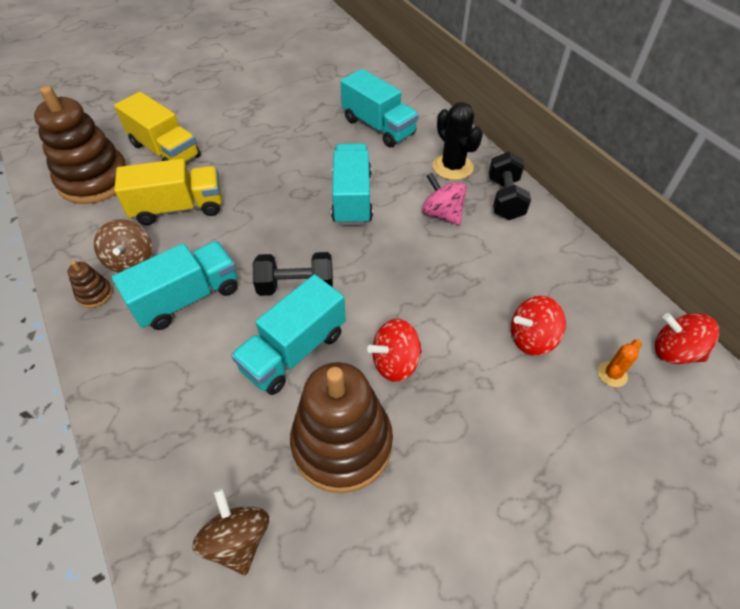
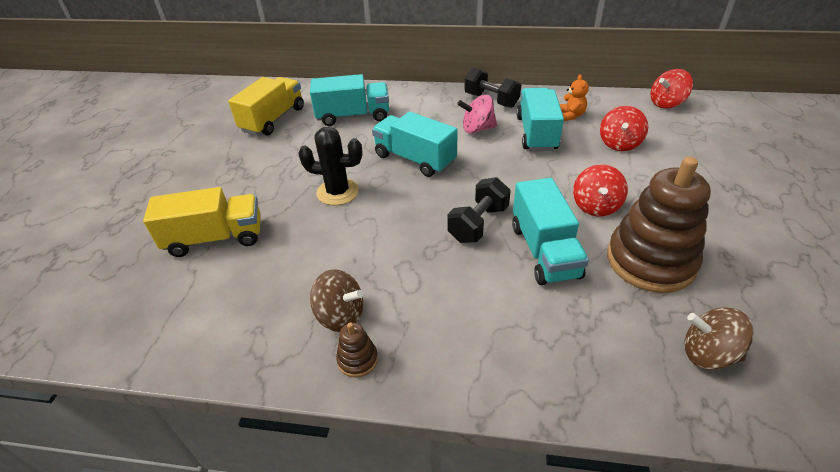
camera: 50 degrees left, 10 degrees down
(94, 180) = (188, 305): brown stacking toy -> none
(179, 208) = (308, 257): yellow truck -> yellow truck (273, 119)
(187, 298) = (429, 293): turquoise truck -> turquoise truck (536, 133)
(452, 167) = (437, 105): black cactus -> black cactus (337, 192)
(545, 273) = (571, 115): none -> orange teddy bear
(612, 374) = (668, 129): orange cactus -> none

